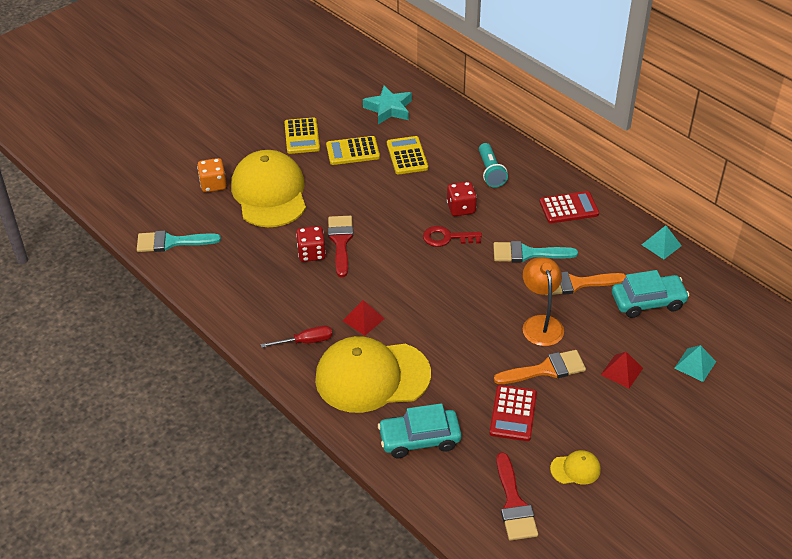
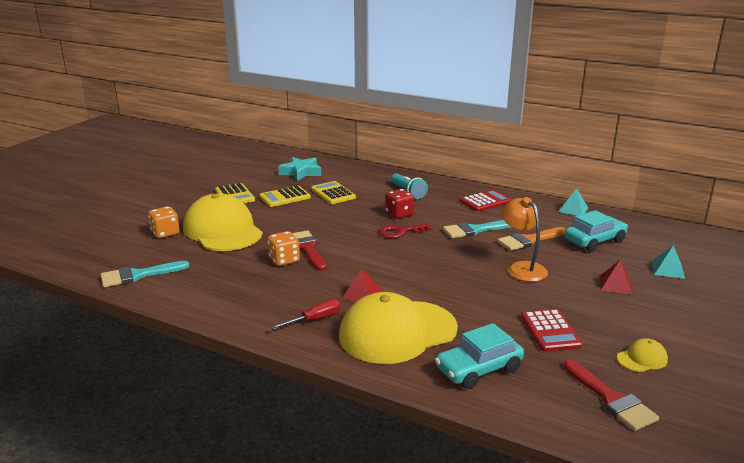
camera: 20 degrees left, 20 degrees down
(311, 253) = (284, 260): red dice -> orange dice
(545, 369) = (552, 296): orange brush -> none

